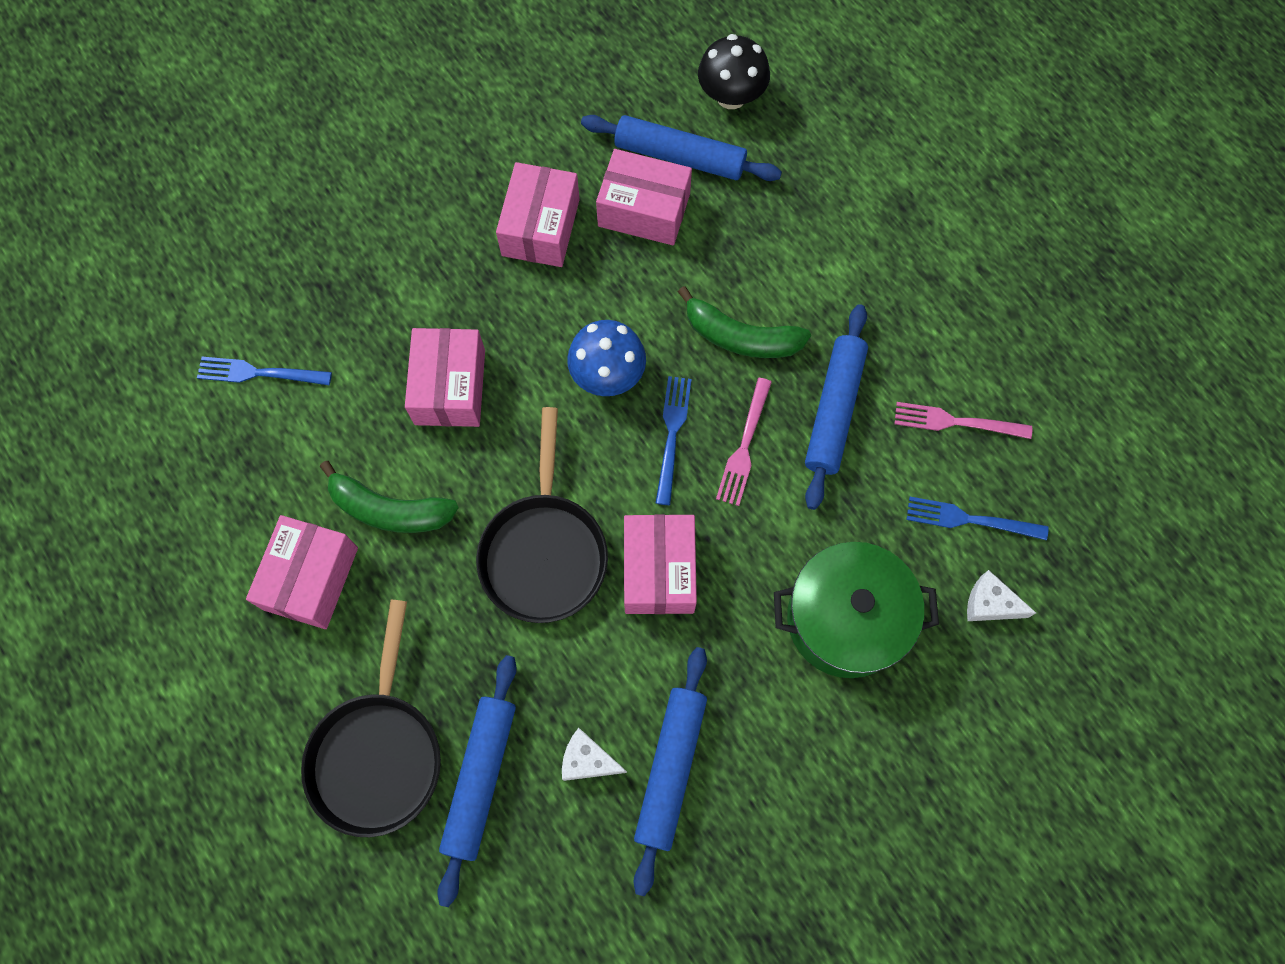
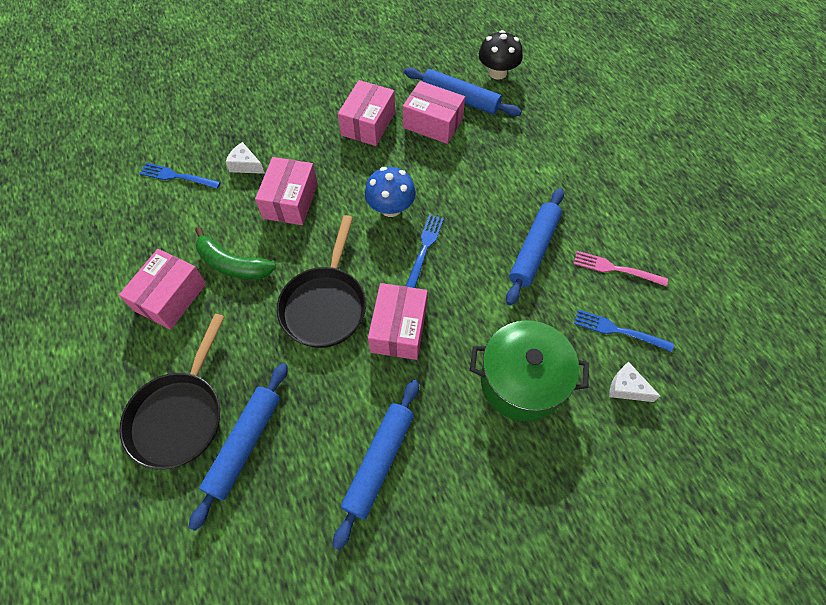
camera: 10 degrees right, 10 degrees down
(588, 760) = (322, 445): white cheese -> white cheese (246, 165)
(740, 337) = (480, 199): green banana -> none
(744, 447) = (471, 262): pink fork -> none

